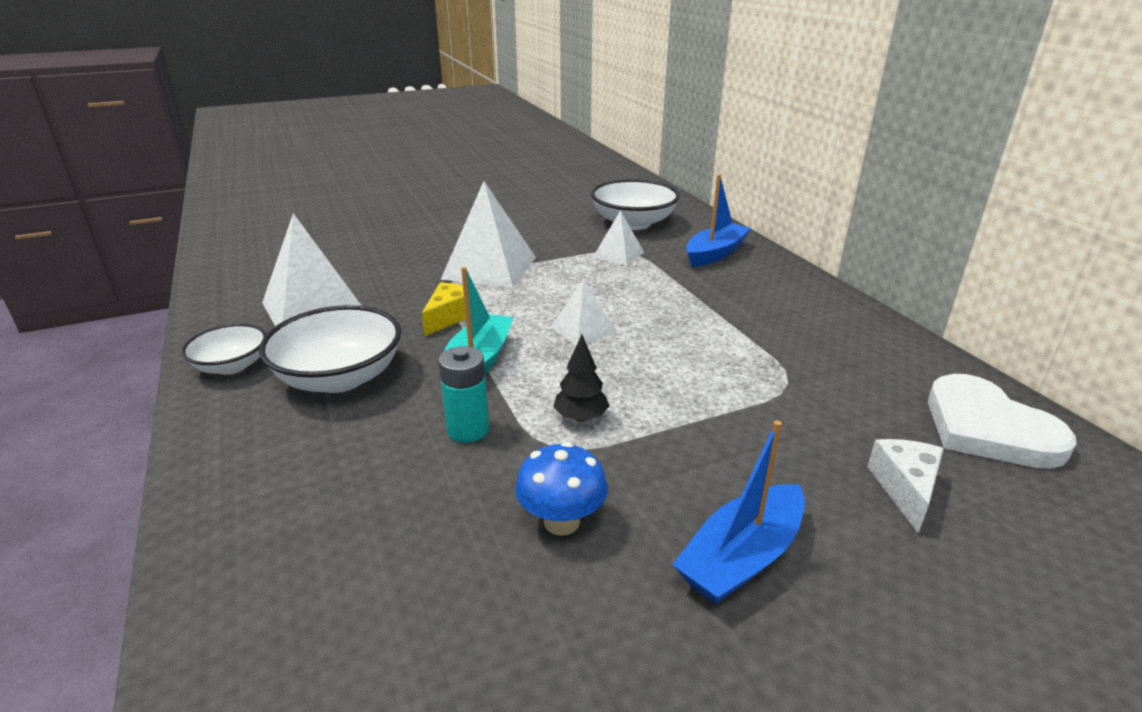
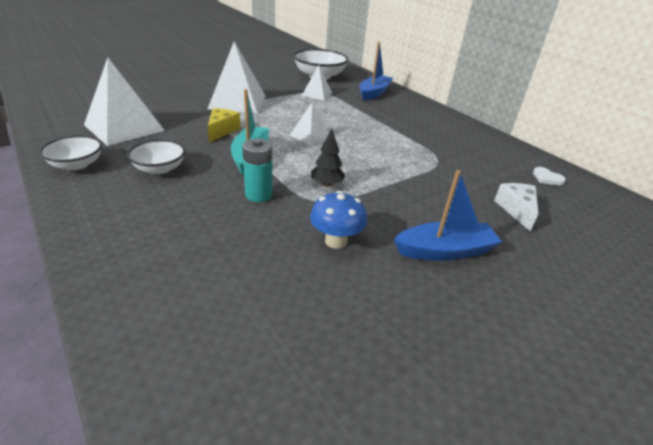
camera: 15 degrees left, 5 degrees up
(340, 377) = (159, 168): white bowl -> white bowl, size x0.60
(742, 557) = (444, 251): blue boat -> blue boat turned 135 degrees counterclockwise
(987, 428) = (547, 178): white heart -> white heart, size x0.41

